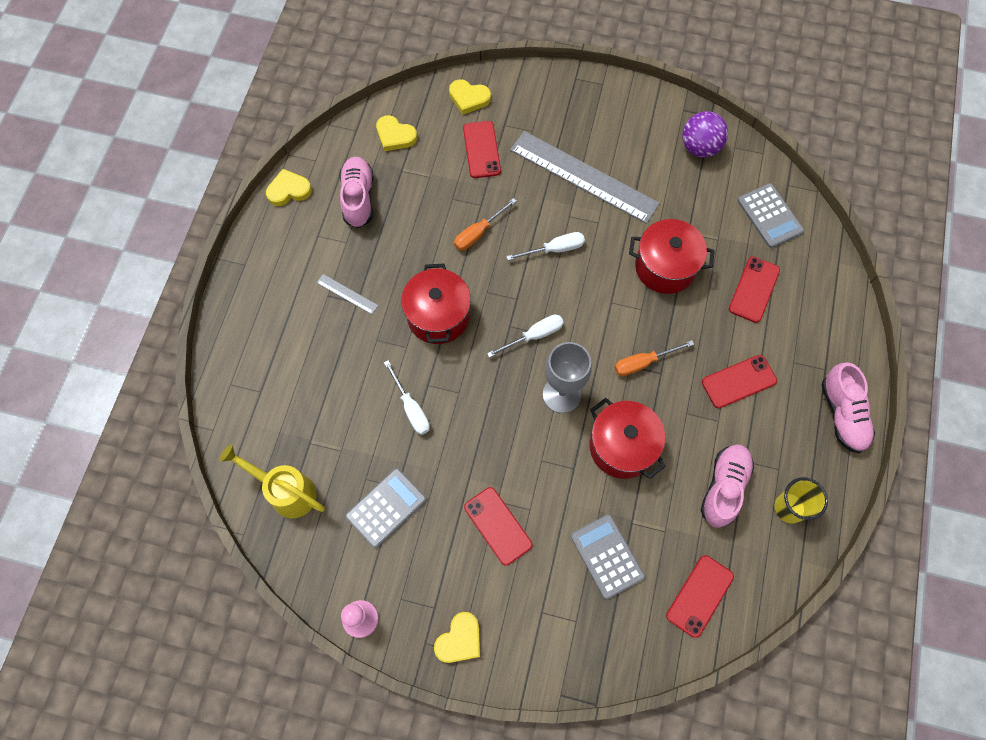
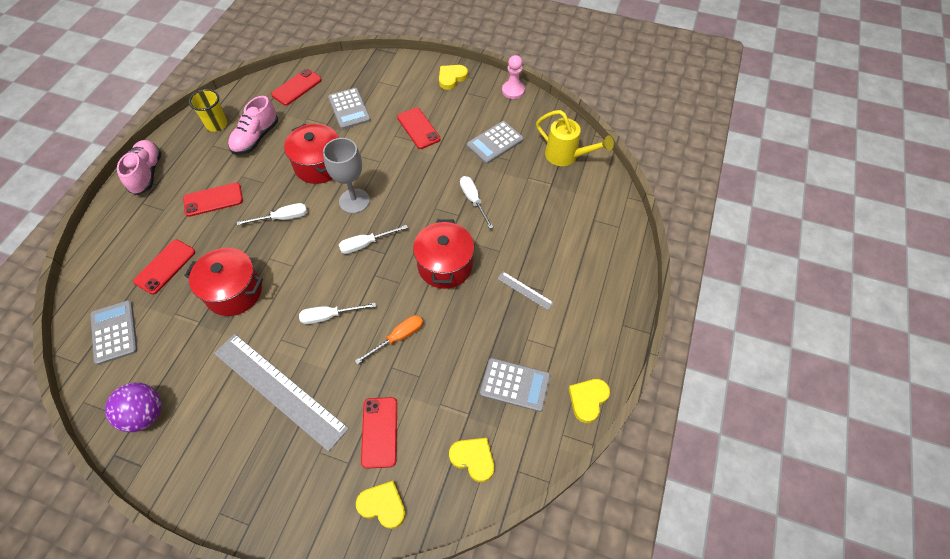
camera: 175 degrees left, 10 degrees down
(289, 190) = (588, 400): yellow heart -> yellow heart turned 135 degrees clockwise
(358, 198) = (515, 385): pink shoe -> grey calculator
(643, 362) = (283, 218): orange screwdriver -> white screwdriver

